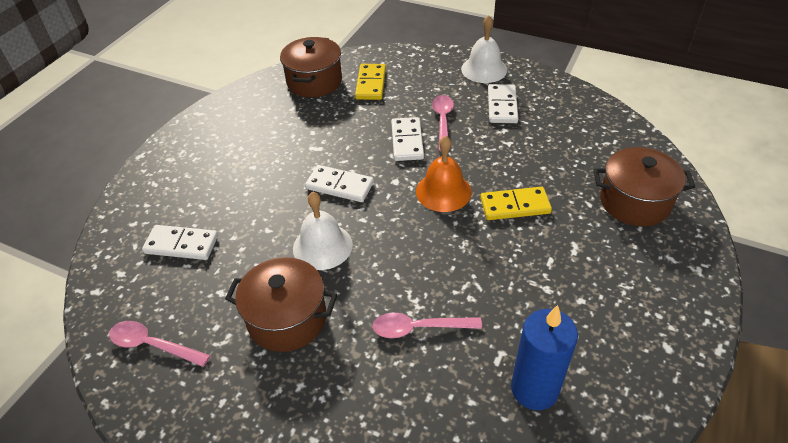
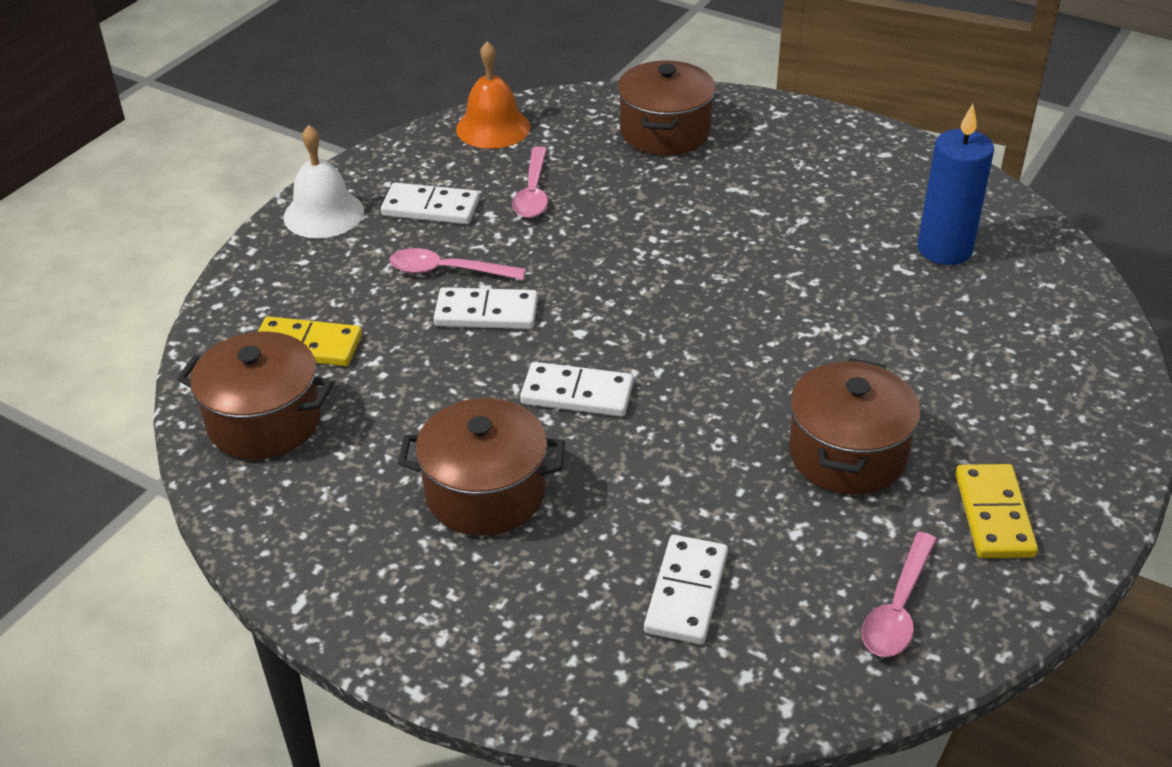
camera: 85 degrees left, 5 degrees down
(262, 160) = (485, 493): none -> brown pot
(322, 246) = (710, 415): white bell -> none
(340, 186) = (577, 393): white domino -> white domino turned 75 degrees clockwise
(418, 328) = (862, 329): pink spoon -> pink spoon (533, 192)
(443, 191) = (613, 285): orange bell -> orange bell (493, 127)
(515, 206) = (655, 225): yellow domino -> yellow domino (993, 515)

